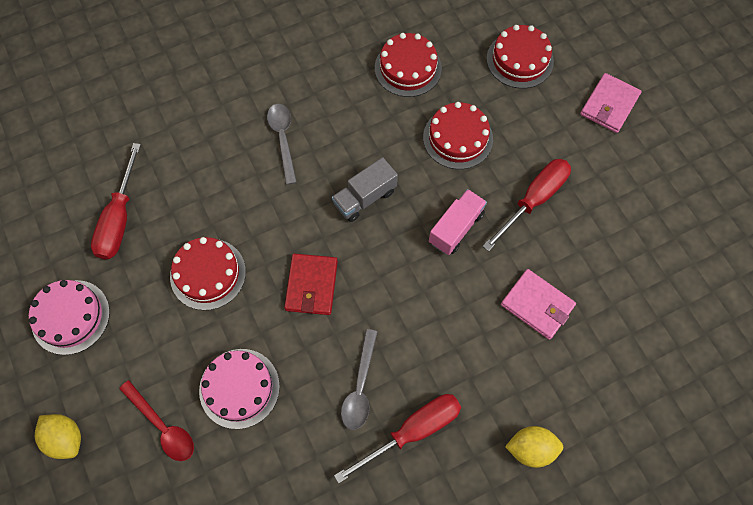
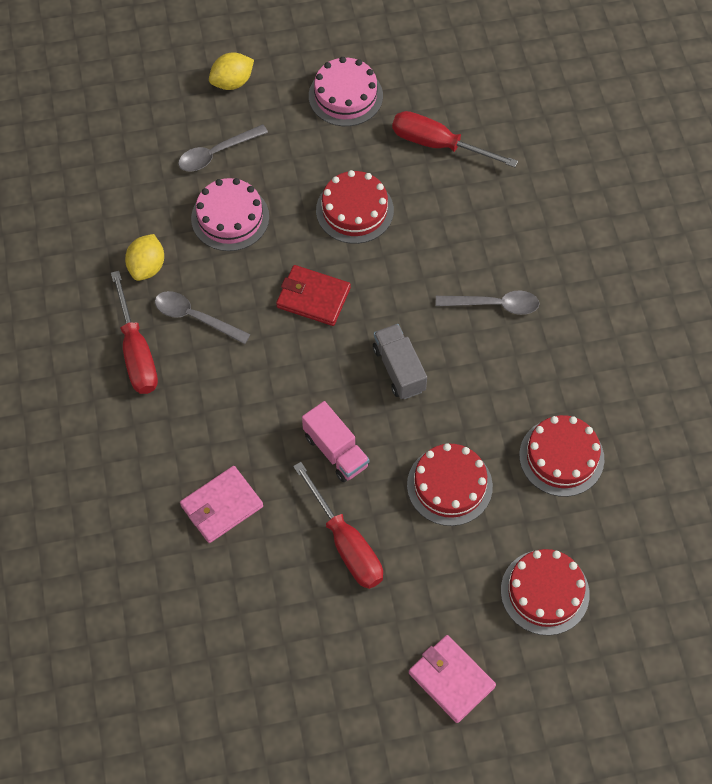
camera: 105 degrees right, 5 degrees down
(162, 426) = (216, 153): red spoon -> grey spoon
(530, 448) = (81, 452): yellow lemon -> yellow lemon (147, 267)

